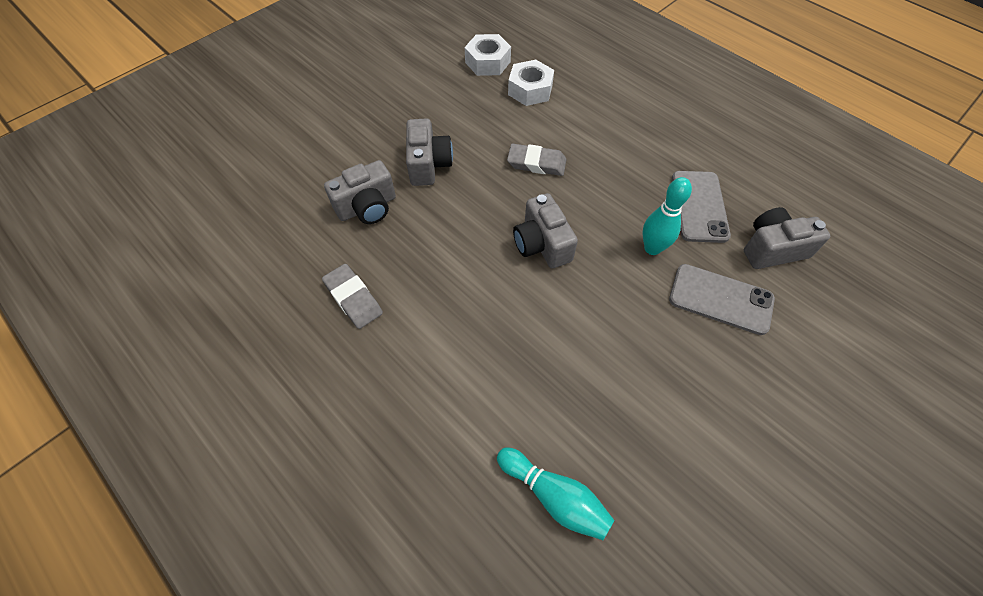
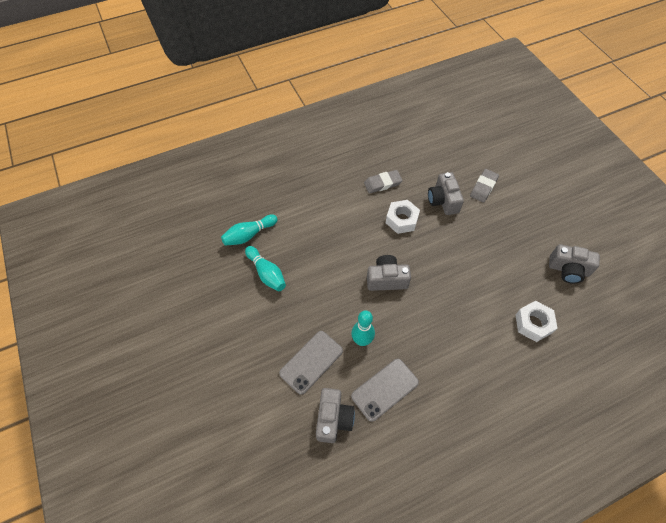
camera: 110 degrees right, 0 degrees up
(428, 164) = (469, 238): grey camera -> grey camera (568, 270)
(488, 62) = (572, 305): white nut -> white nut (401, 220)
(536, 163) = (454, 300): grey eraser -> grey eraser (483, 187)
(618, 424) = (266, 273): none -> turquoise bowling pin
(699, 206) = (385, 389): grey phone -> grey phone turned 60 degrees counterclockwise

